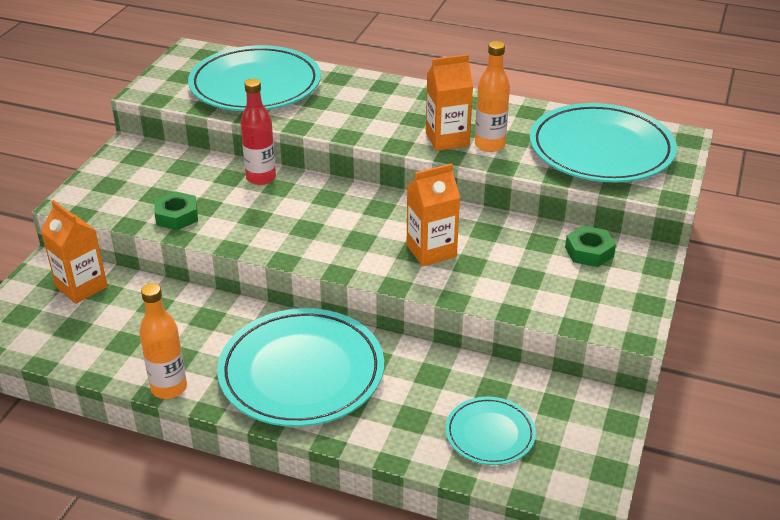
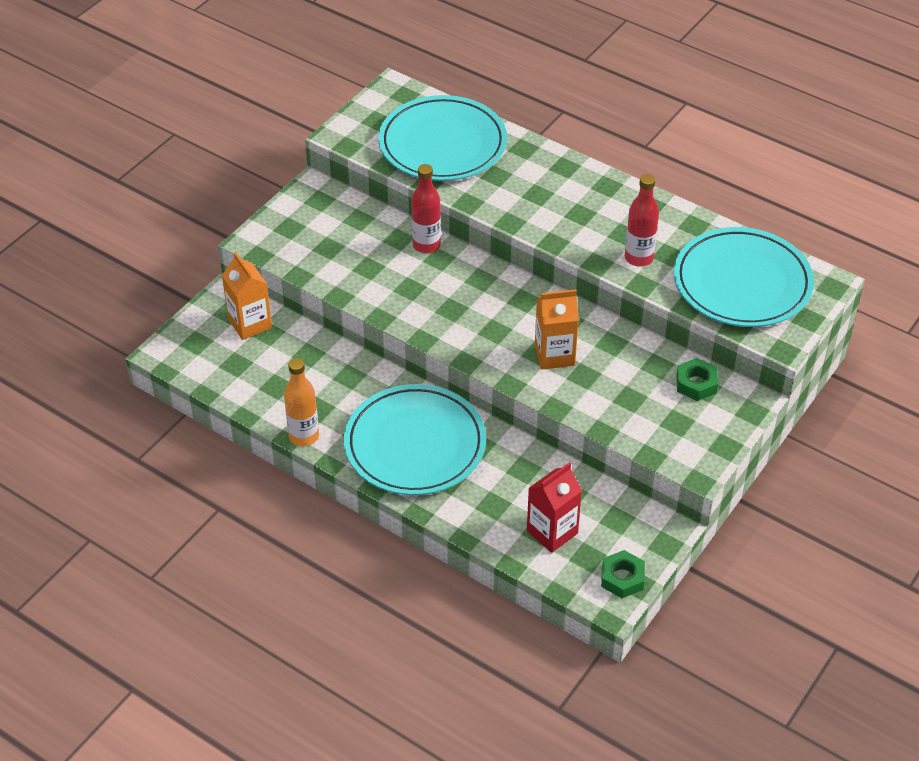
camera: 15 degrees right, 10 degrees up
(177, 216) = (341, 274): green nut -> green nut (622, 578)
(447, 139) = (601, 244): orange carton -> none
(489, 145) = (638, 258): orange bottle -> red bottle
(490, 434) = (552, 532): turquoise plate -> red carton

